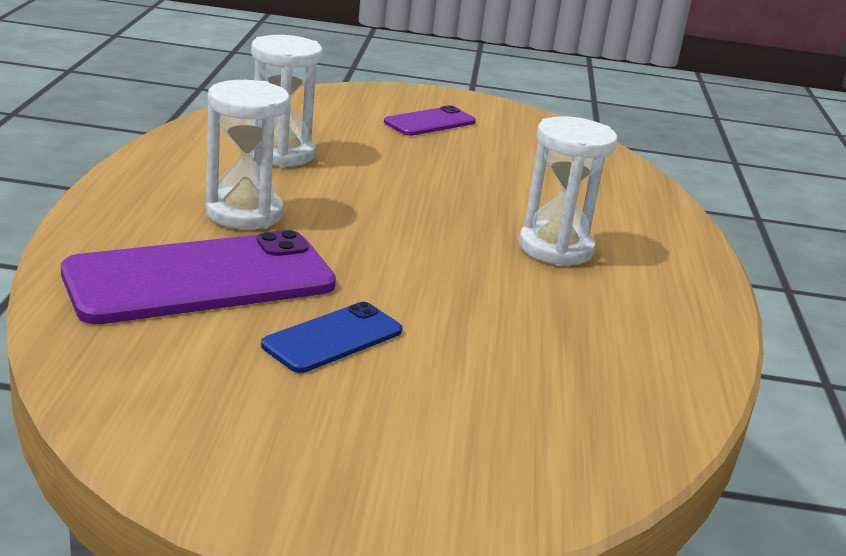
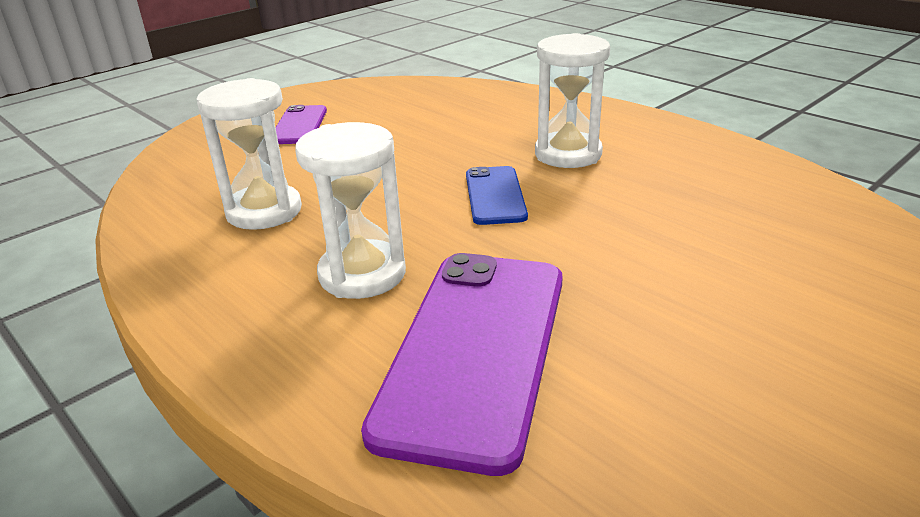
camera: 45 degrees left, 5 degrees up
(332, 338) = (649, 309): blue phone -> blue phone (495, 195)

